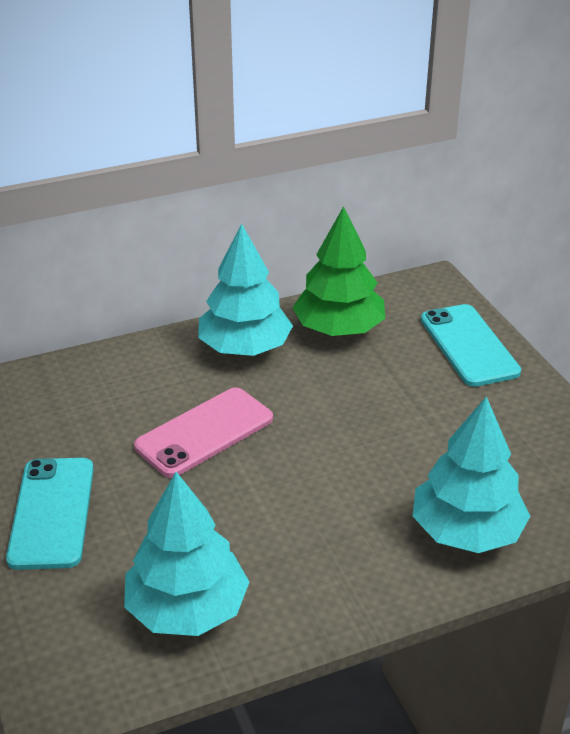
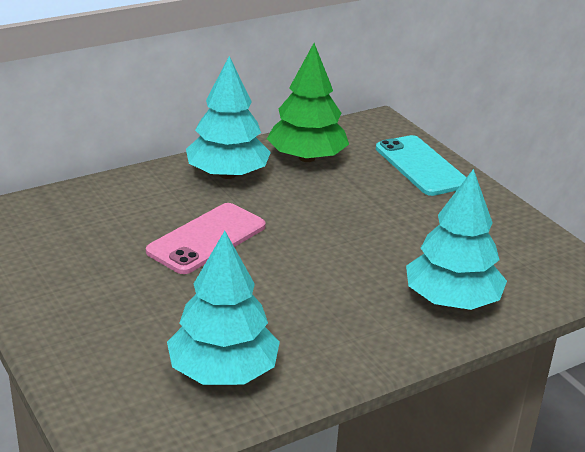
camera: 10 degrees left, 5 degrees down
(52, 513) = (82, 306): turquoise phone -> none

